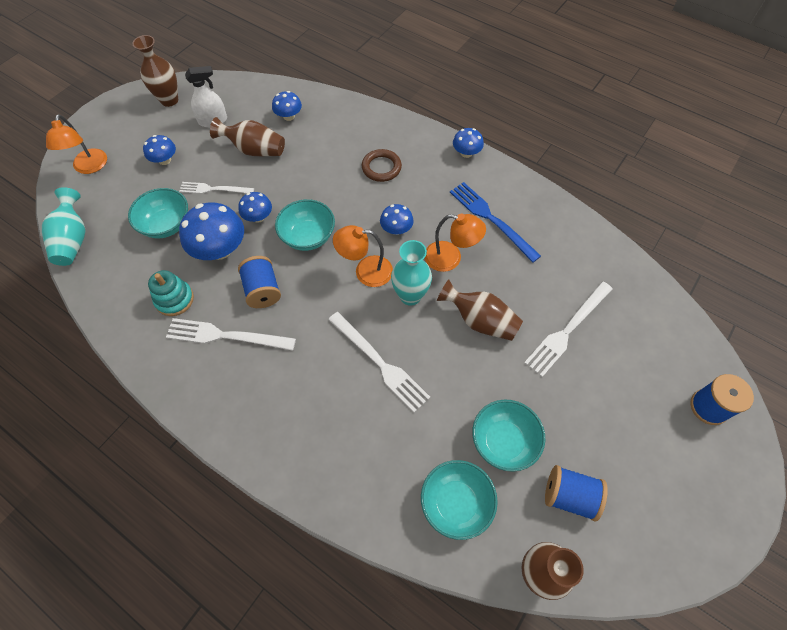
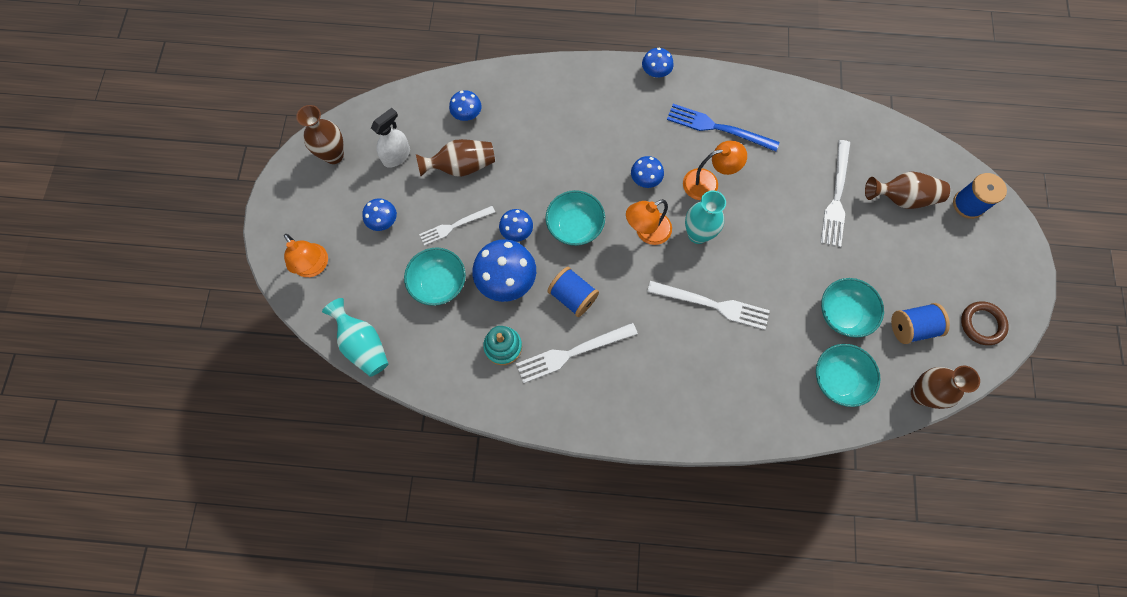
camera: 30 degrees left, 10 degrees up
(381, 167) = (591, 125): brown ring -> brown ring (982, 324)
(480, 321) = (766, 226): brown vase -> brown vase (902, 198)

